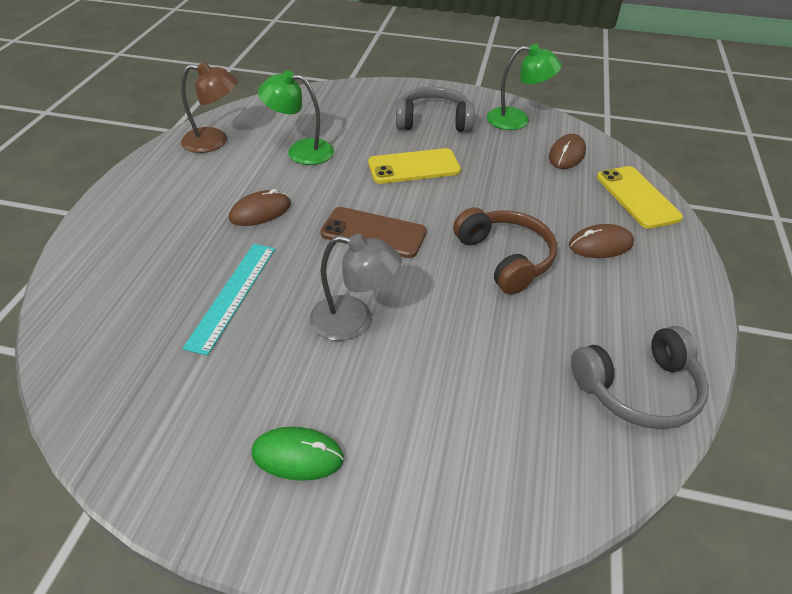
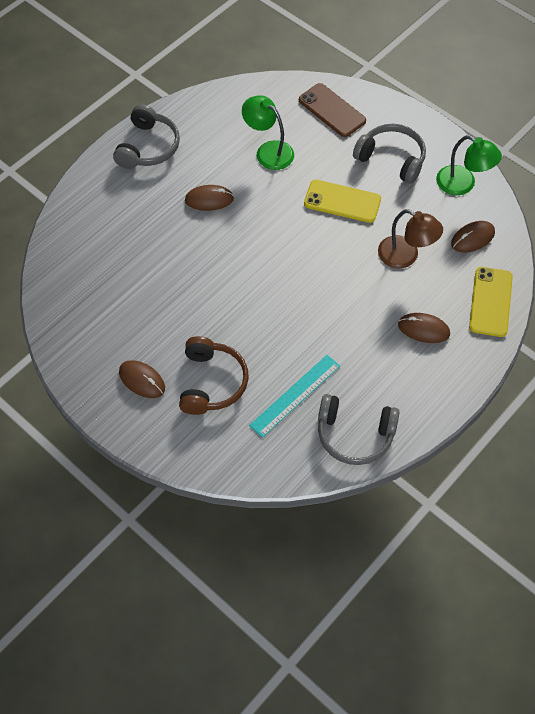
camera: 30 degrees right, 15 degrees up
(151, 188) = (148, 147): none -> grey headphones
(214, 141) = (211, 115): brown lamp -> brown lamp (405, 256)
(232, 295) = (158, 262): turquoise ruler -> turquoise ruler (295, 395)
(297, 456) = (142, 380): green mouse -> brown mouse
(354, 320) = (219, 312): grey lamp -> none
(373, 233) = (273, 250): brown phone -> brown phone (332, 110)
(505, 258) = (347, 310): brown headphones -> brown headphones (211, 382)

